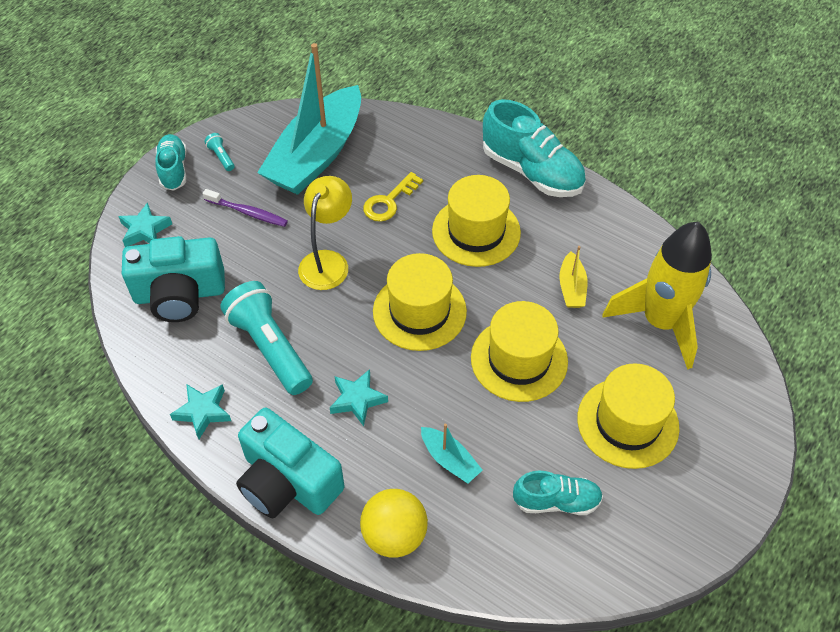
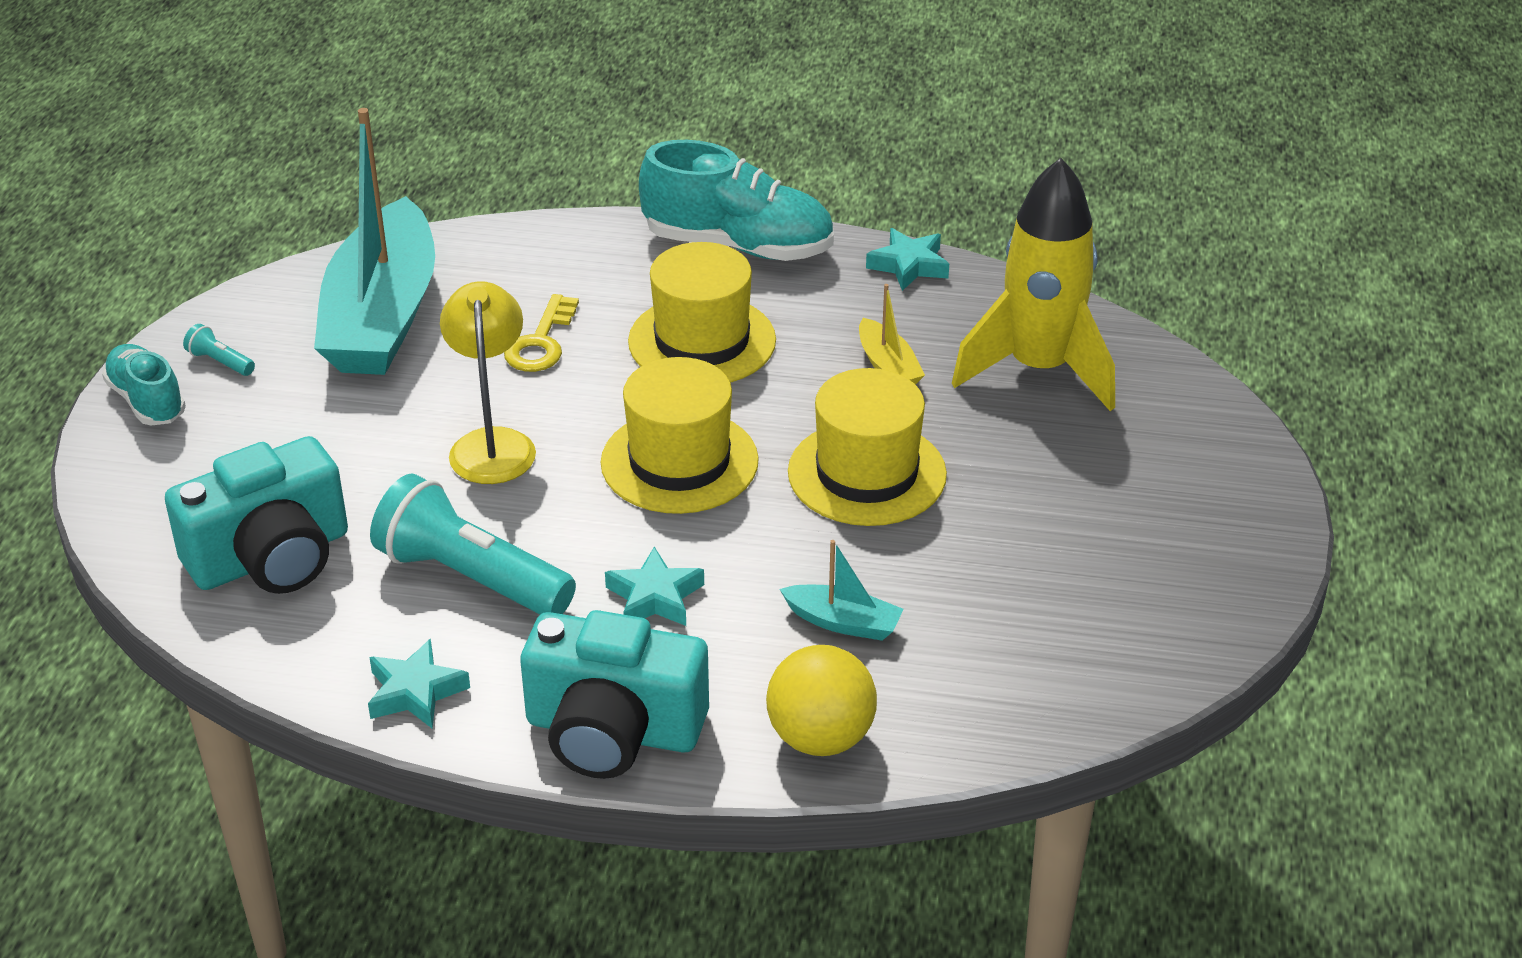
camera: 25 degrees left, 15 degrees down
(145, 230) = (151, 493): turquoise star -> turquoise star (909, 265)
(247, 212) = (316, 420): purple toothbrush -> none
(556, 501) = (1027, 618): turquoise shoe -> none
(627, 422) = (1068, 497): yellow hat -> none

